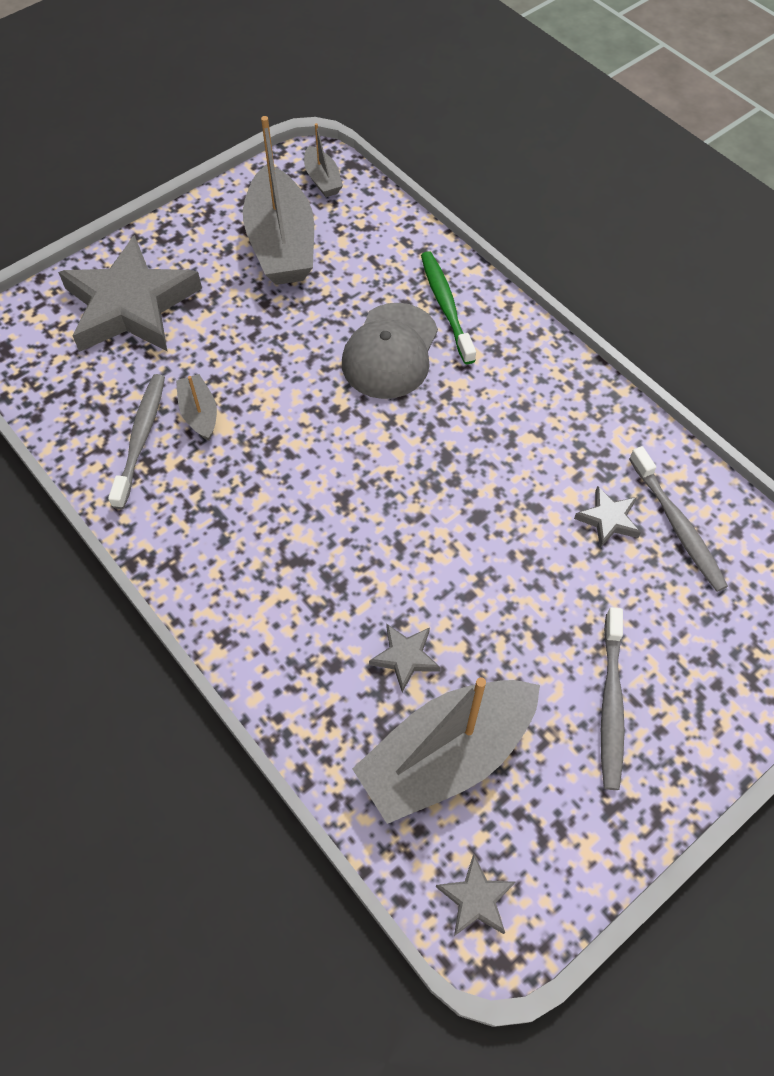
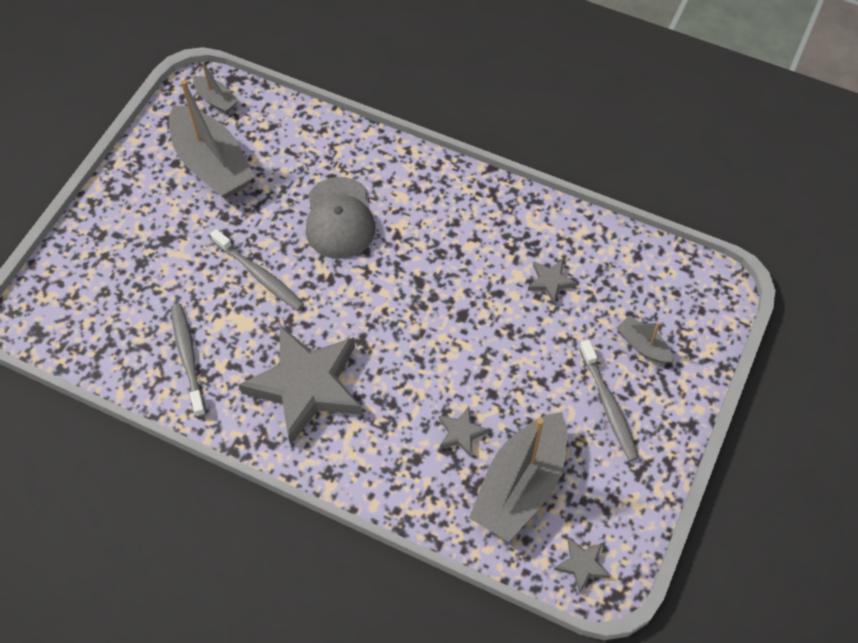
camera: 25 degrees left, 0 degrees up
(130, 305) = (119, 258): grey star -> grey star (306, 386)
(199, 413) = (222, 321): grey boat -> grey boat (642, 345)
(446, 306) = (362, 168): green toothbrush -> none
(677, 526) = (597, 267): grey toothbrush -> grey toothbrush (259, 275)

